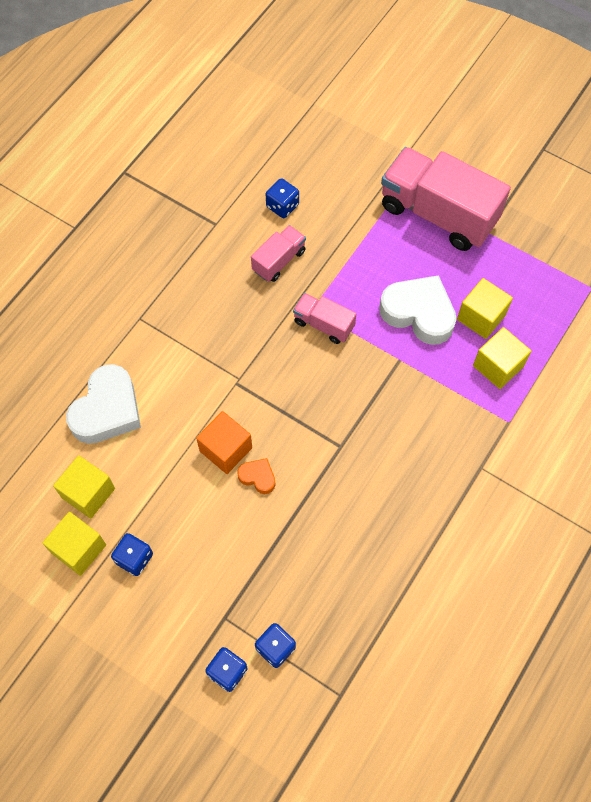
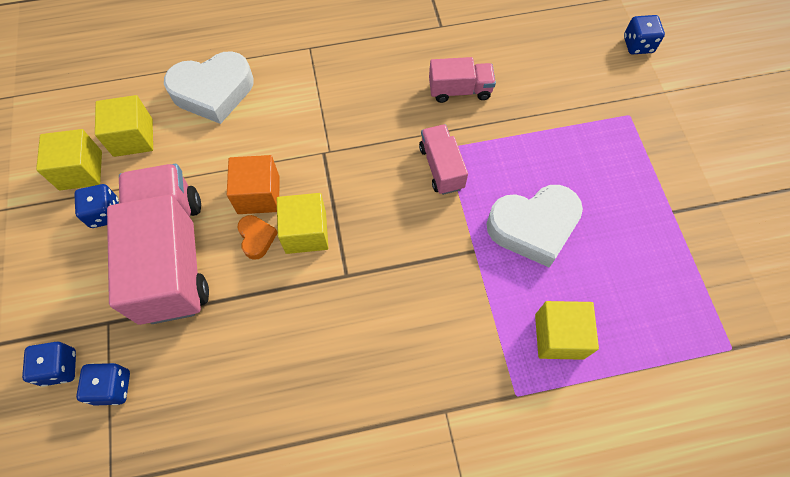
camera: 45 degrees right, 0 degrees up
(282, 206) = (508, 52): blue dice -> blue dice (638, 45)
(419, 313) = (533, 227): white heart -> white heart turned 90 degrees clockwise
(438, 213) = (640, 161): pink truck -> pink truck (172, 256)
(481, 317) = (588, 279): yellow cube -> yellow cube (306, 232)

